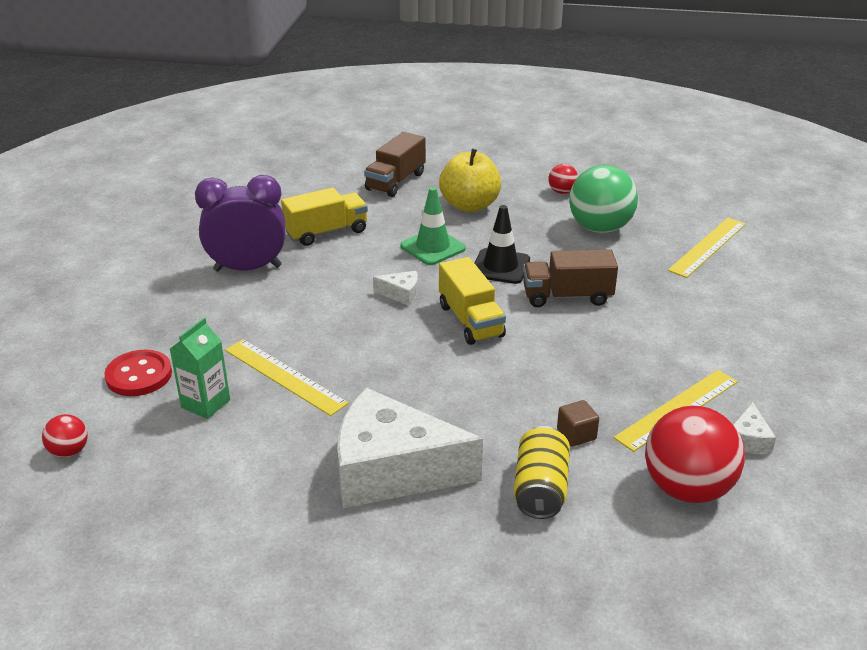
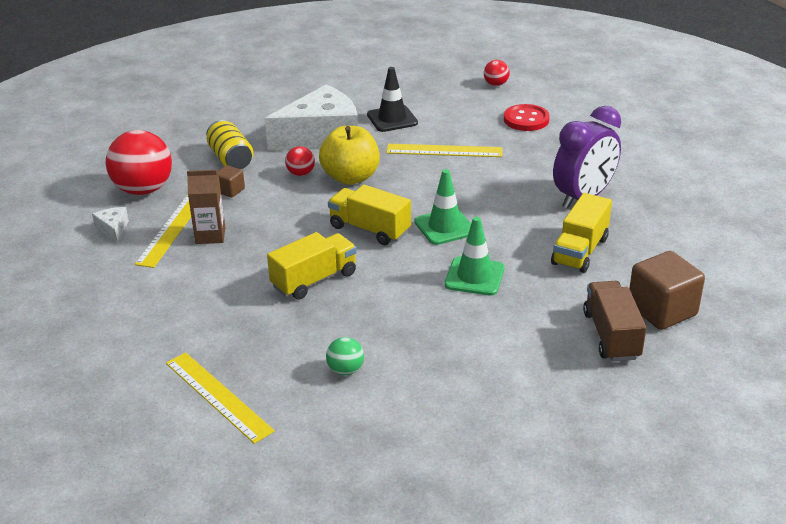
camera: 145 degrees right, 0 degrees up
(205, 403) = (465, 123): green carton -> none
(340, 181) = (662, 310): none -> brown cube
(401, 294) = (445, 227): white cheese -> green traffic cone
(469, 205) = (501, 339): yellow apple -> yellow apple (350, 177)
(500, 267) = (396, 283): black traffic cone -> black traffic cone (392, 119)
(562, 192) = (430, 406): red ball -> red ball (301, 173)
(567, 296) = (314, 280): brown truck -> yellow truck
(600, 228) = (345, 370): green ball -> green ball, size x0.47
(637, 383) = (210, 235): none -> brown carton
(707, 247) = (218, 396): yellow ruler -> yellow ruler turned 45 degrees counterclockwise

